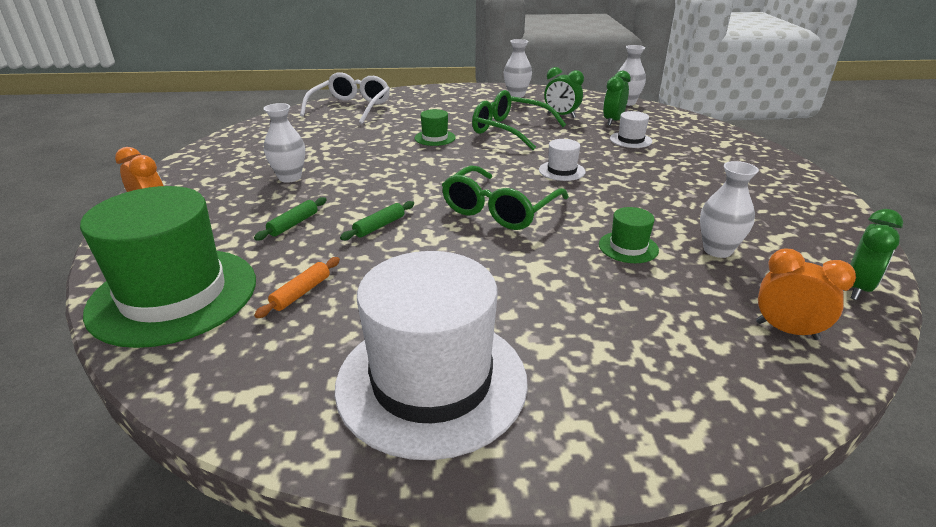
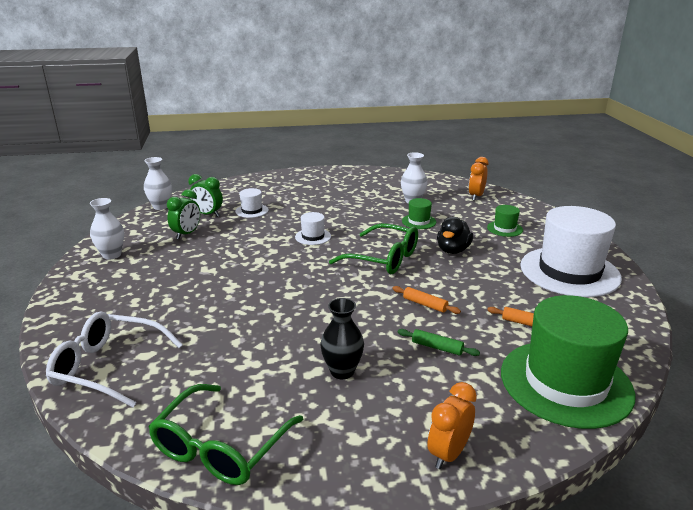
camera: 95 degrees left, 5 degrees down
(290, 177) = (342, 371): white vase -> black vase
(379, 226) = (425, 304): green rolling pin -> orange rolling pin
(435, 138) = (235, 294): green hat -> green hat (504, 228)
(509, 130) = (220, 257): green glasses -> green glasses (220, 447)
(523, 265) = (453, 250): none -> black duck
(856, 288) = (434, 180): green clock -> none

